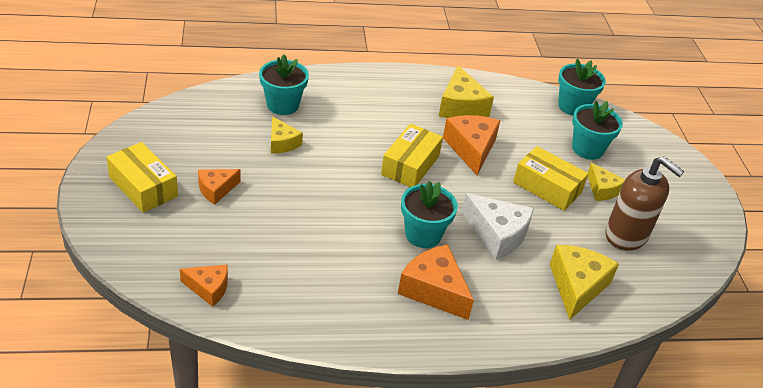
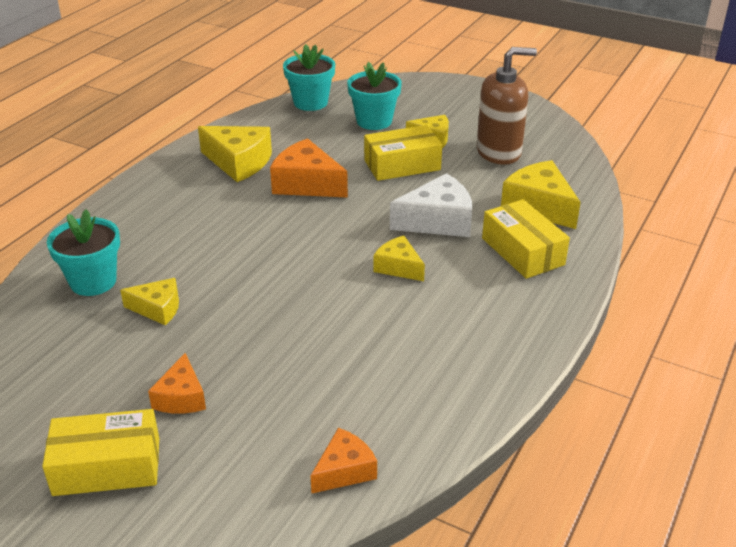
camera: 50 degrees left, 5 degrees down
(410, 165) = (290, 232): yellow box -> yellow box (522, 251)
(423, 234) = (398, 267): turquoise flower pot -> yellow cheese
(434, 290) = (480, 293): orange cheese -> none

